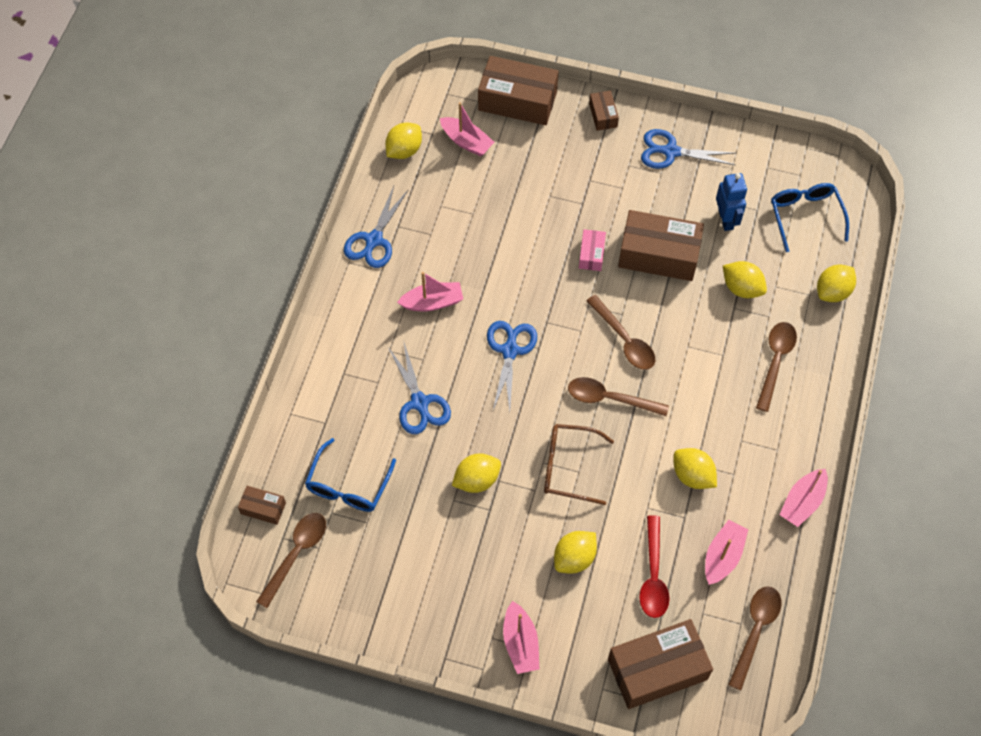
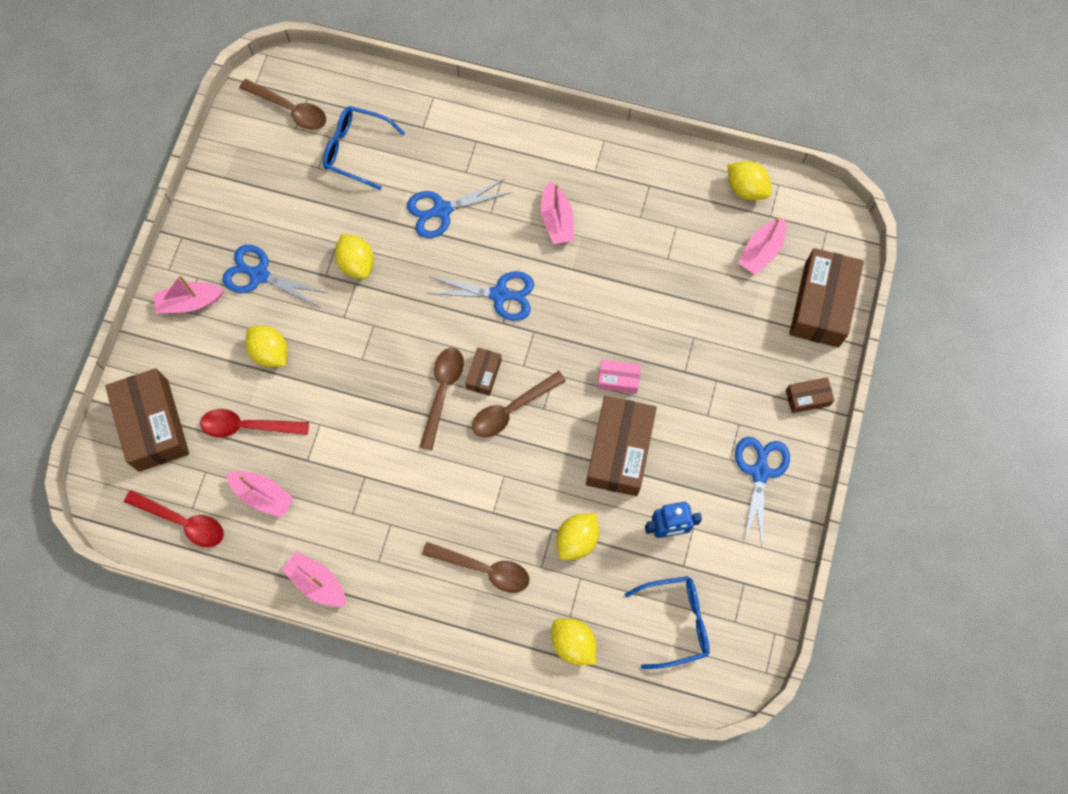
camera: 90 degrees right, 10 degrees up
(263, 508) = (337, 79): brown box -> brown box (483, 374)
(373, 240) = (630, 162): blue scissors -> blue scissors (259, 275)
(568, 467) = (367, 349): brown glasses -> none
(692, 475) = (352, 471): yellow lemon -> none
(755, 631) = (183, 522): brown spoon -> red spoon

